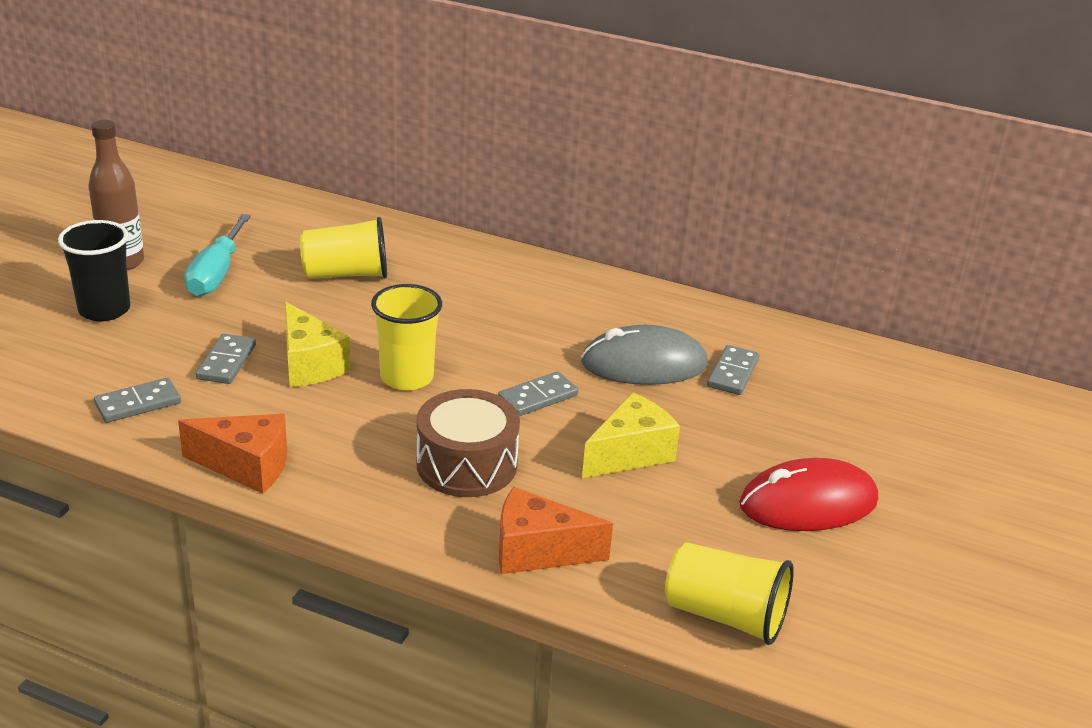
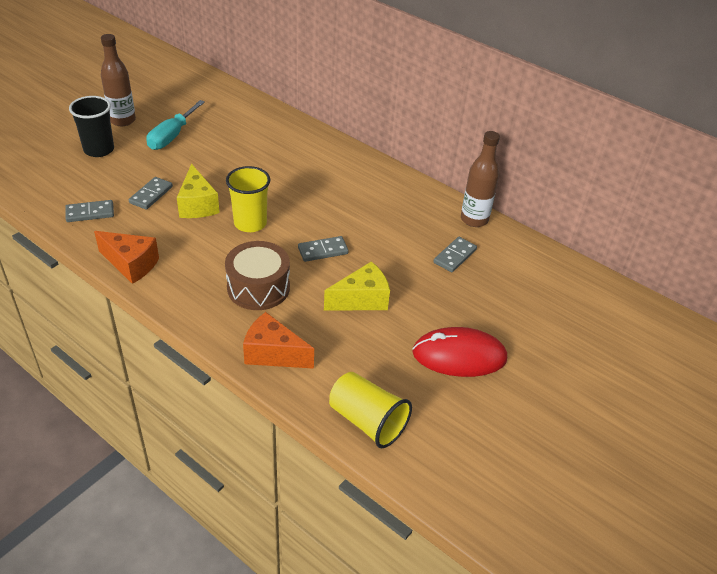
camera: 15 degrees right, 10 degrees up
(346, 274) = (247, 148): yellow cup -> none
(644, 364) = (400, 240): grey mouse -> none
(734, 320) = (474, 219): none -> brown bottle

